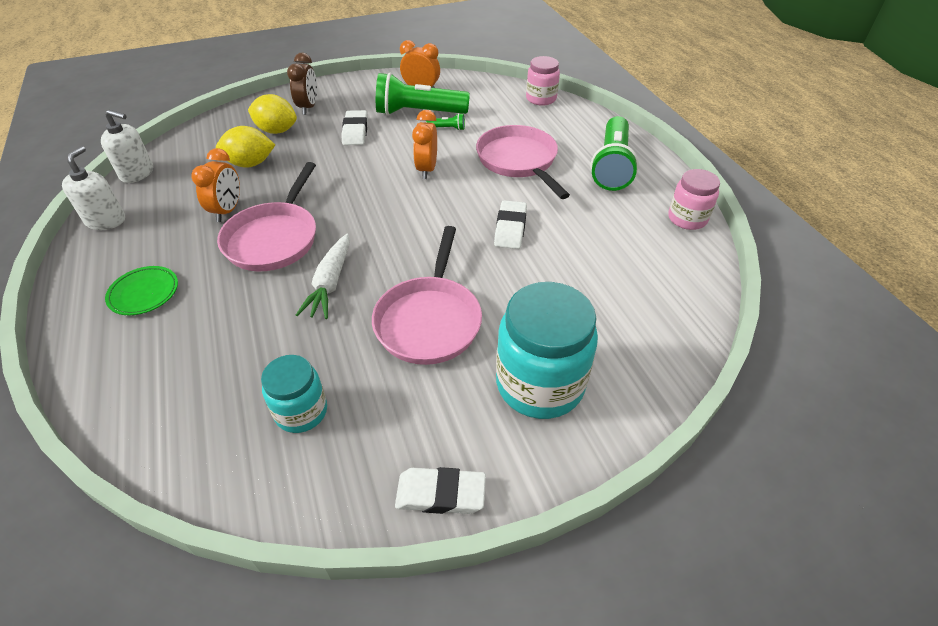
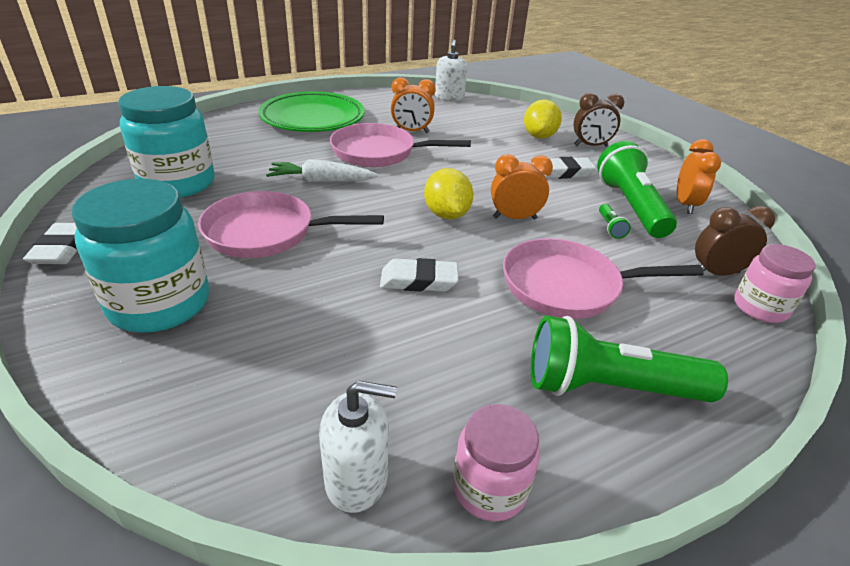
camera: 80 degrees right, 10 degrees down
(106, 220) = (390, 96): white soap dispenser -> white soap dispenser (356, 479)
(144, 293) = (312, 118): green plate -> green plate, size x2.10
(250, 164) = (480, 132): yellow lemon -> yellow lemon (446, 215)
(301, 411) = (178, 183): turquoise jar -> turquoise jar, size x1.74
(506, 102) = (716, 273): none -> brown clock
(519, 161) = (568, 286): pink pan -> pink pan turned 150 degrees counterclockwise

